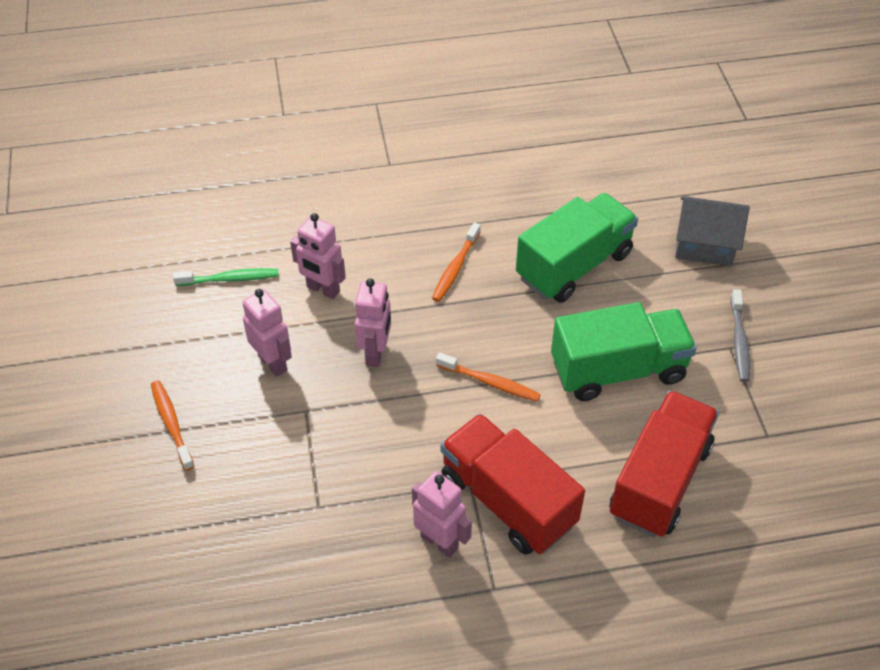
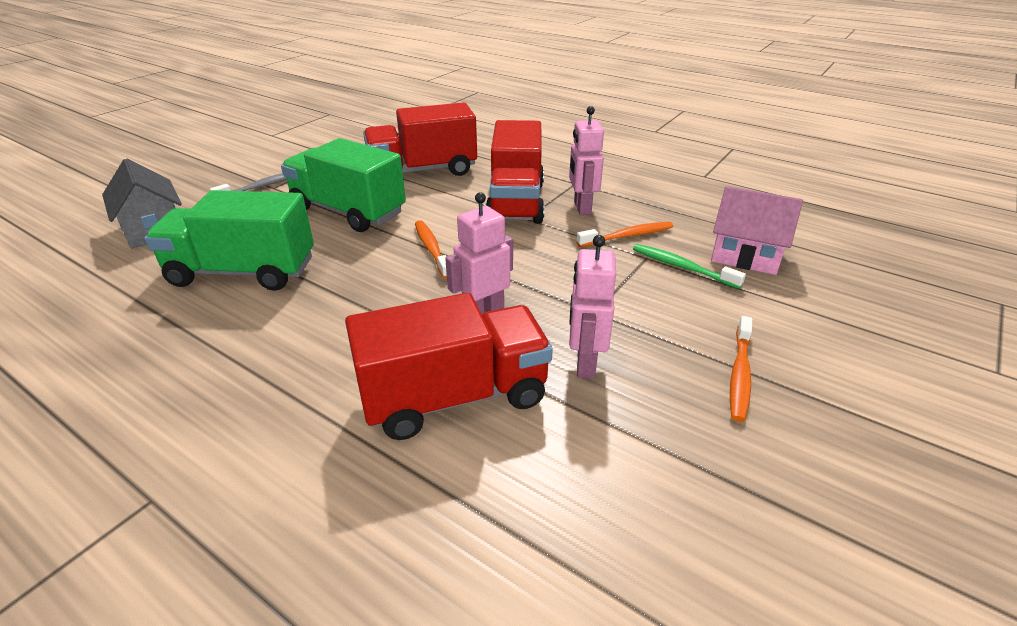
camera: 135 degrees left, 15 degrees down
(229, 279) = (542, 490): green toothbrush -> green toothbrush (682, 267)
(236, 579) = (745, 255): none -> pink house
(323, 289) = (454, 397): pink robot -> red truck
(455, 267) = (315, 330): orange toothbrush -> orange toothbrush (627, 236)

